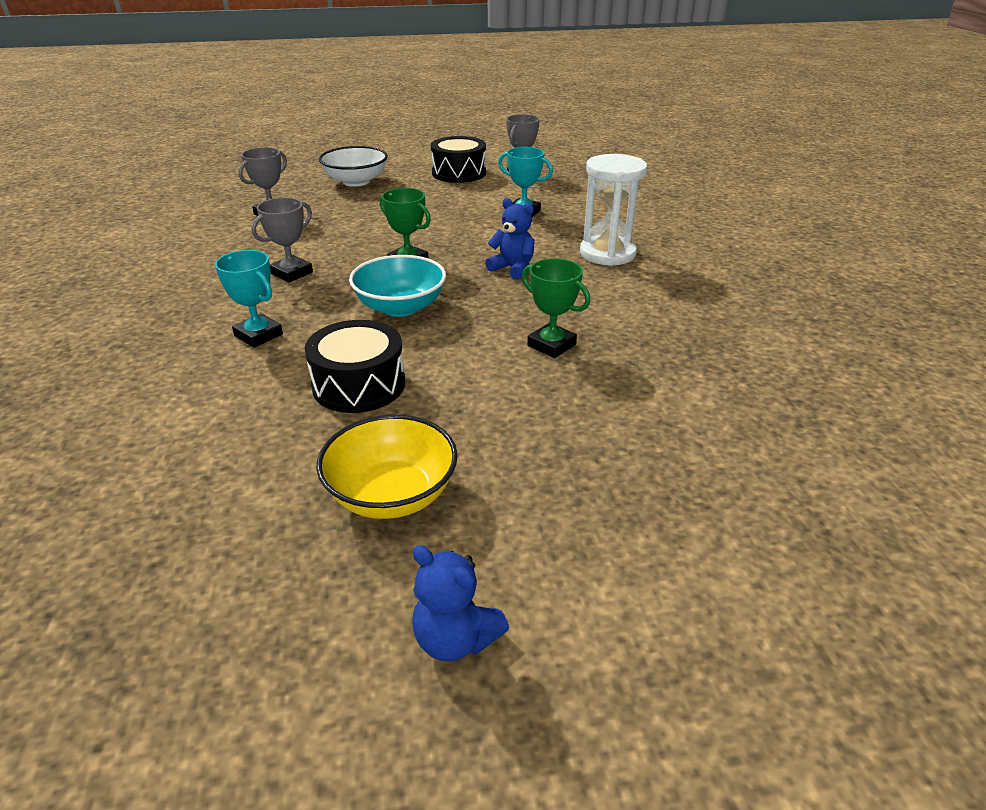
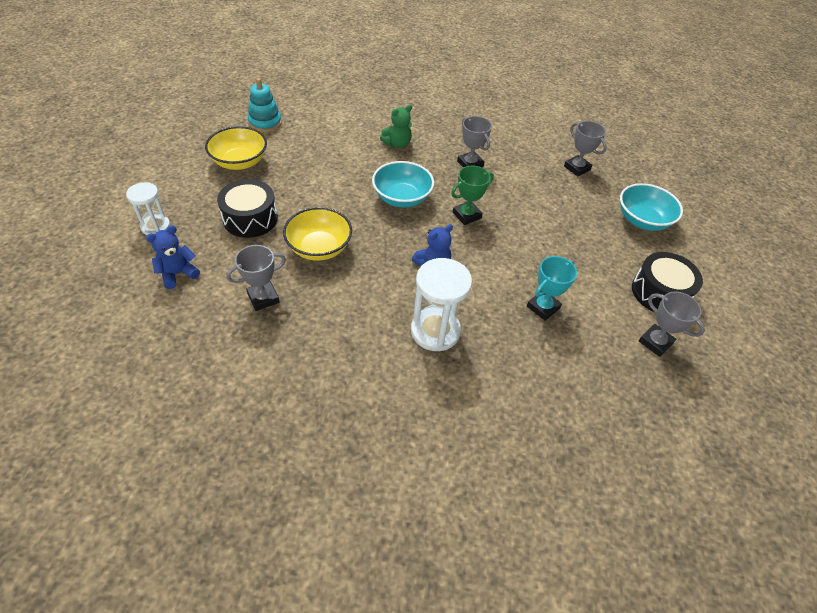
camera: 105 degrees right, 15 degrees up
(225, 510) = (265, 123): none -> turquoise stacking toy
(258, 335) = (397, 144): turquoise trophy -> green teddy bear
(356, 181) = (642, 220): white bowl -> turquoise bowl
(359, 385) = (327, 168): black drum -> black drum (250, 218)
(455, 639) = (158, 161): blue teddy bear -> blue teddy bear (178, 273)
(551, 345) = (319, 248): green trophy -> yellow bowl
(651, 530) = (156, 226): none -> white hourglass
(678, 362) = (263, 298): none -> grey trophy

